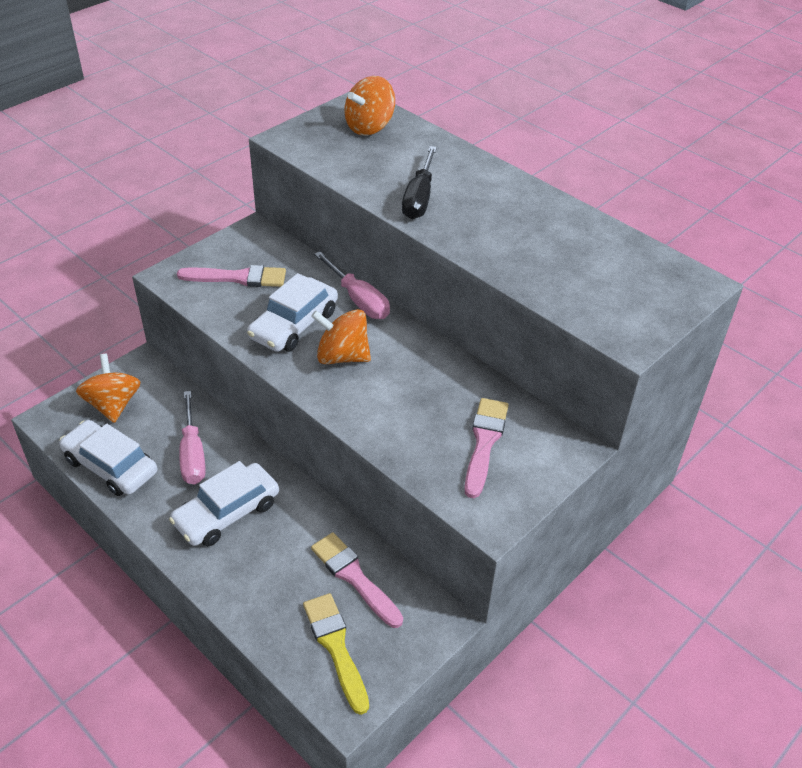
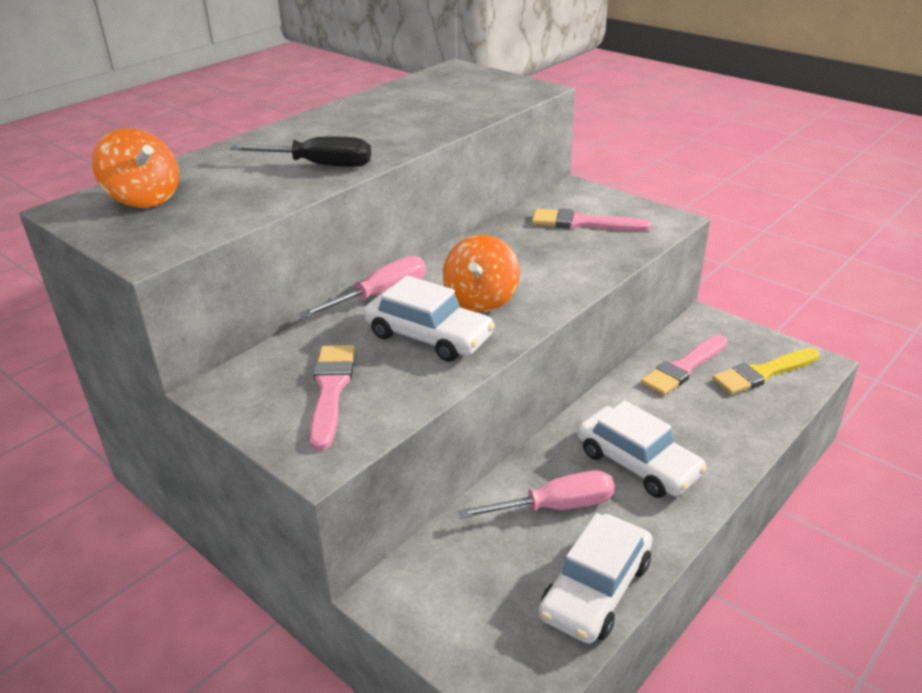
camera: 90 degrees left, 10 degrees down
(113, 405) = (476, 613): orange spinning top -> none

